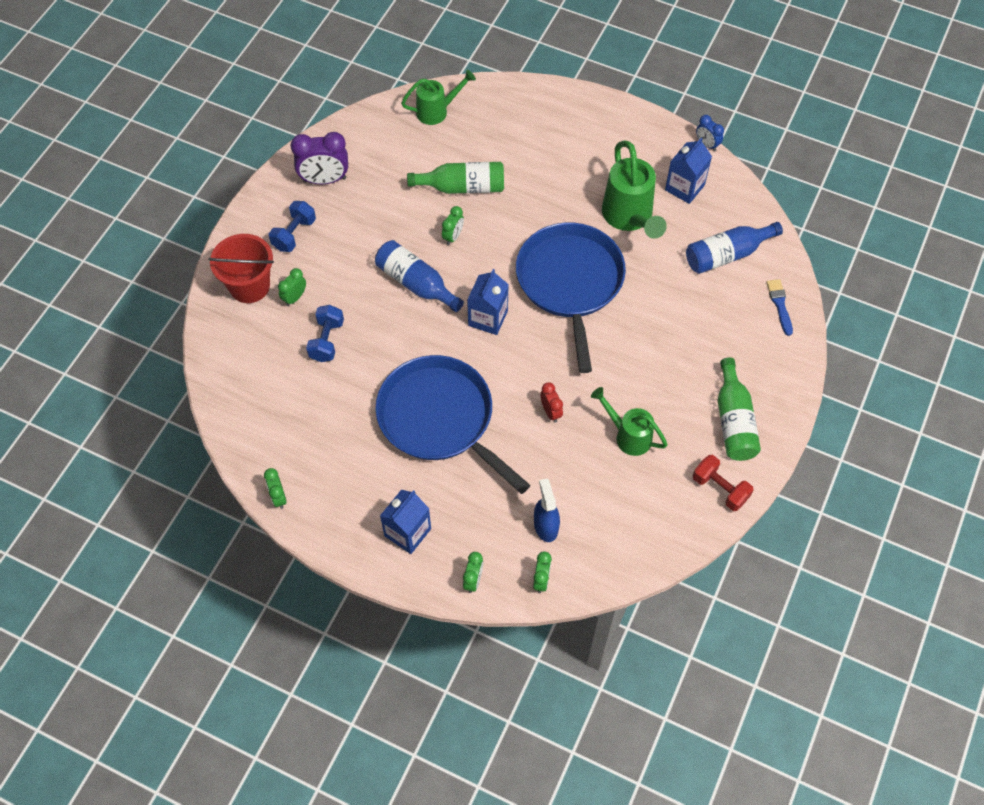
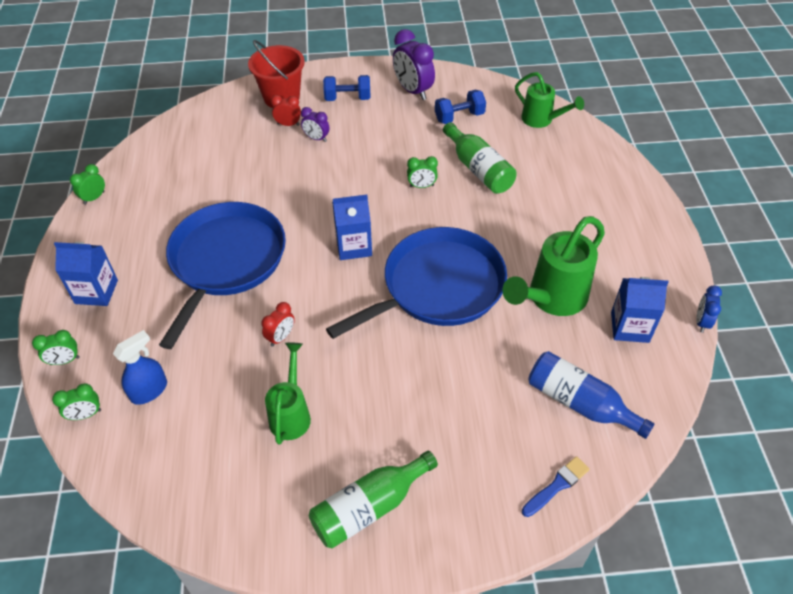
camera: 60 degrees right, 10 degrees down
(294, 297) = (288, 124): green clock -> red clock
(327, 341) = (260, 159): blue dumbbell -> blue dumbbell (459, 117)
(332, 284) = (316, 138): none -> purple clock
(416, 283) = (355, 185): blue bottle -> none
(720, 489) = (272, 533): red dumbbell -> none

